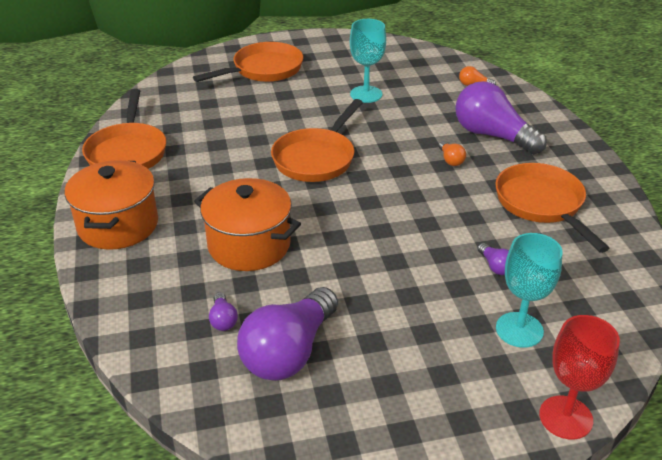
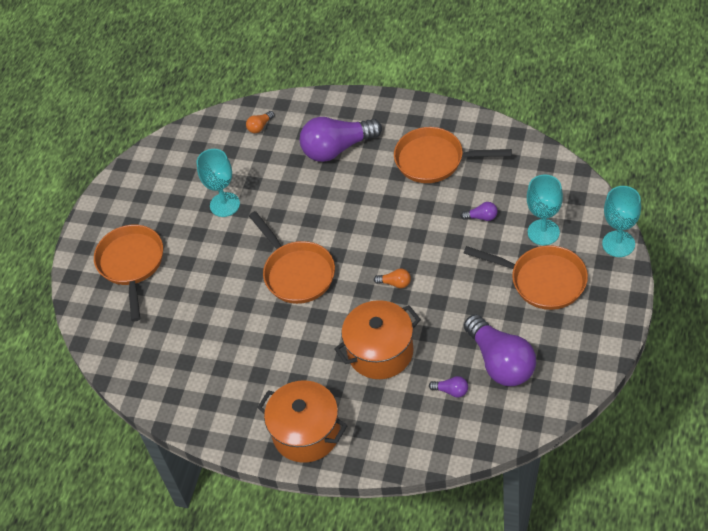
camera: 55 degrees left, 15 degrees up
(127, 152) = (203, 404): orange pan -> orange pan (543, 280)
(450, 160) = (352, 188): orange light bulb -> orange light bulb (395, 283)
(565, 417) = (618, 244): red goblet -> turquoise goblet

